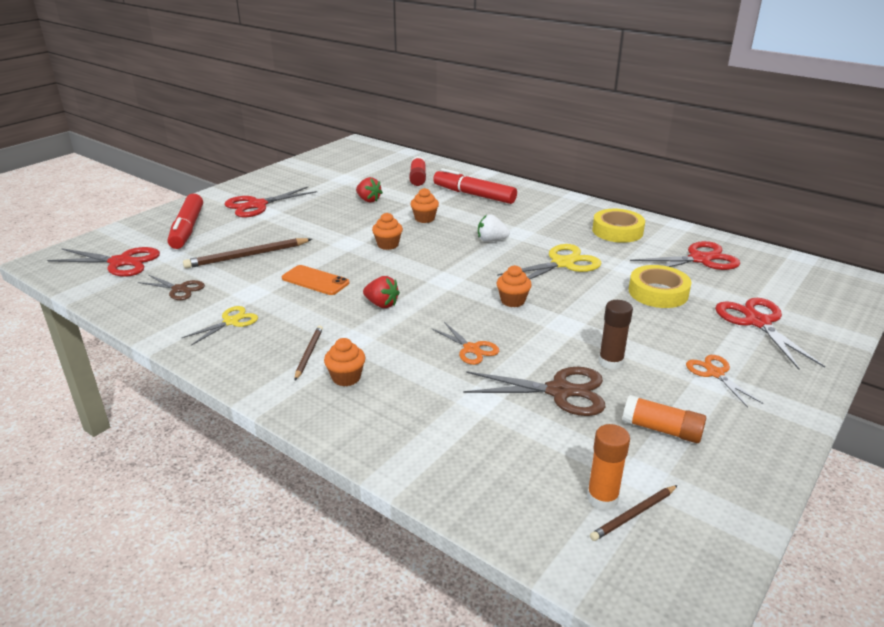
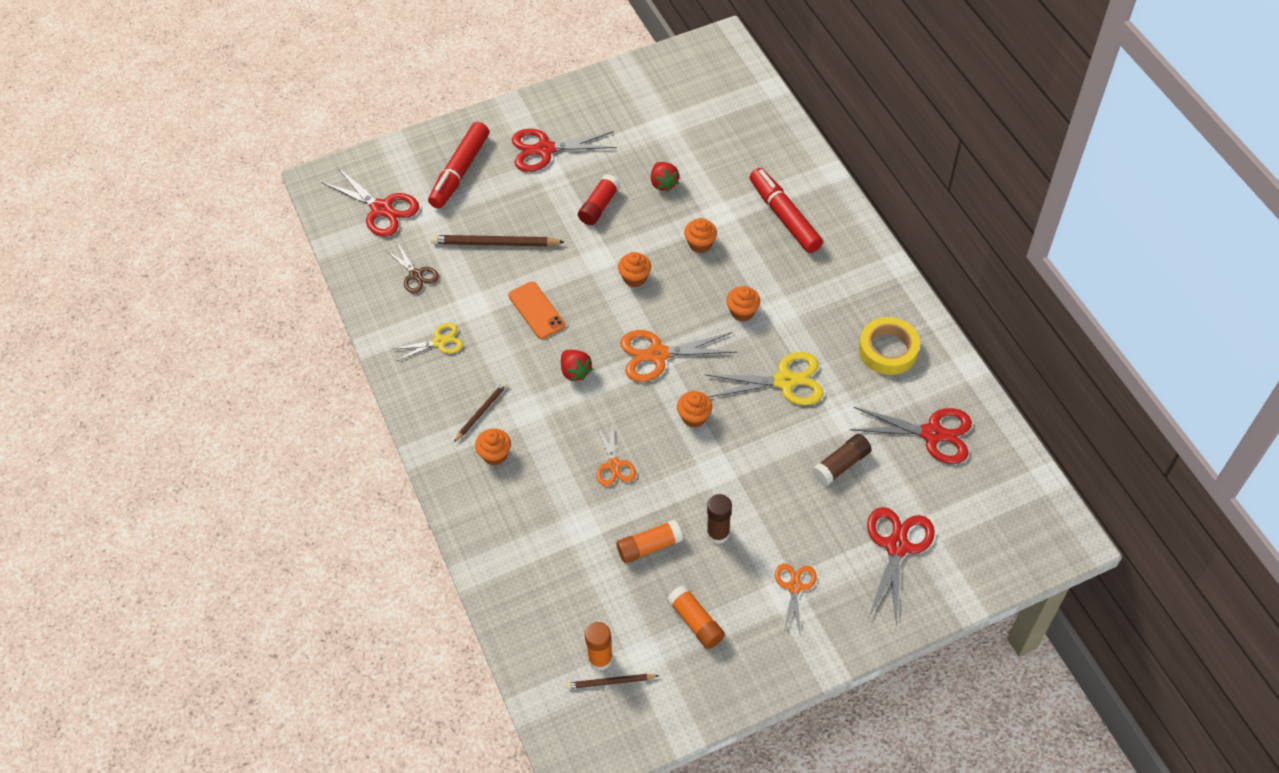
camera: 30 degrees right, 25 degrees up
(418, 178) = (745, 156): red glue stick -> red glue stick (599, 206)
(446, 277) = (658, 355): none -> orange scissors
(491, 240) = (742, 312): white strawberry -> orange cupcake
(559, 391) = (649, 546): brown scissors -> orange glue stick
(658, 292) = (841, 465): yellow tape -> brown glue stick

